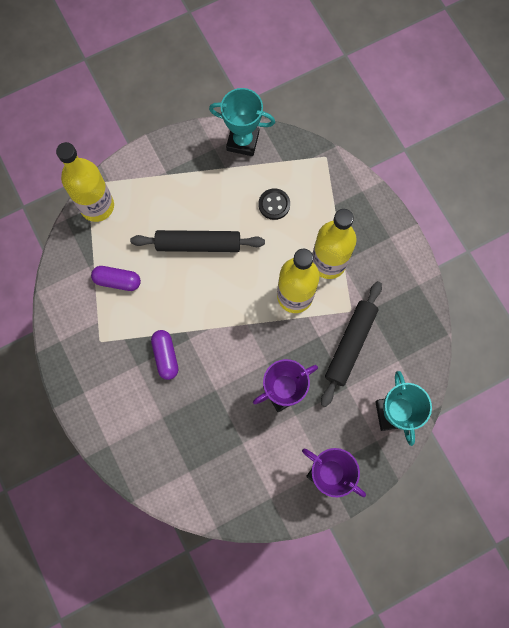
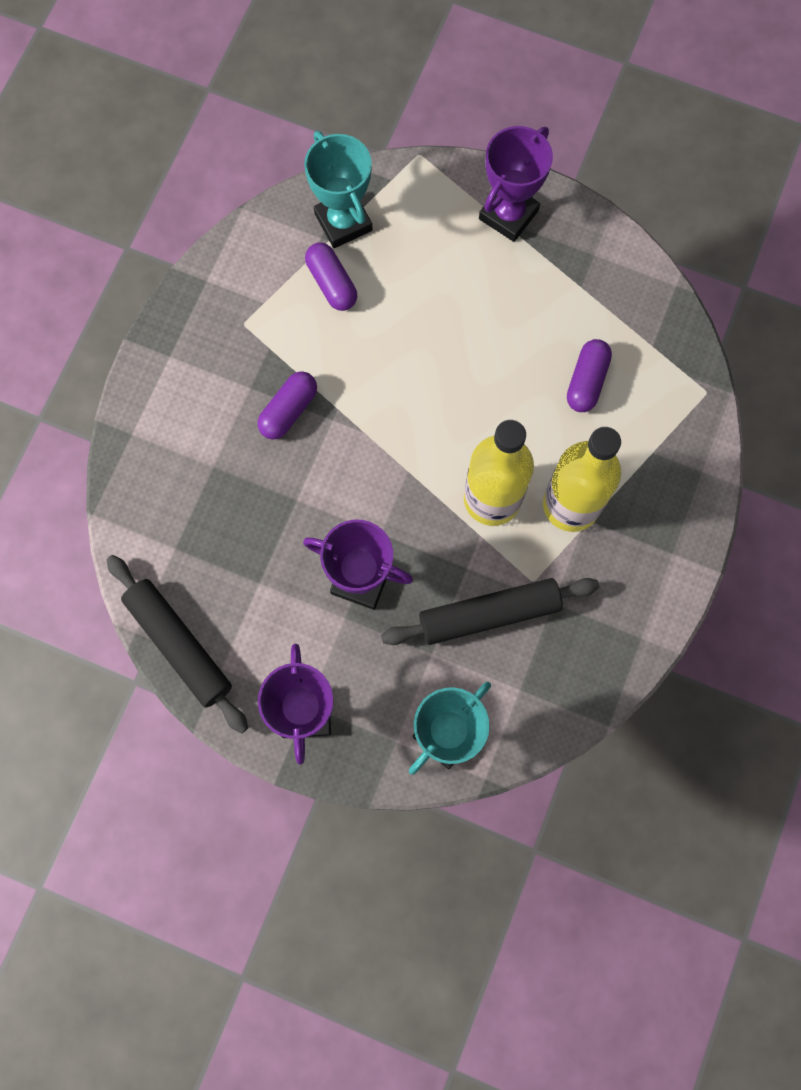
camera: 50 degrees right, 0 degrees up
(97, 206) = (401, 186): yellow bottle -> none
(158, 169) = (508, 215): none -> purple trophy
(198, 244) = (456, 336): black rolling pin -> black rolling pin (179, 645)
(243, 141) = (634, 279): turquoise trophy -> turquoise trophy (343, 222)
(274, 204) = (586, 381): black button -> purple capsule

